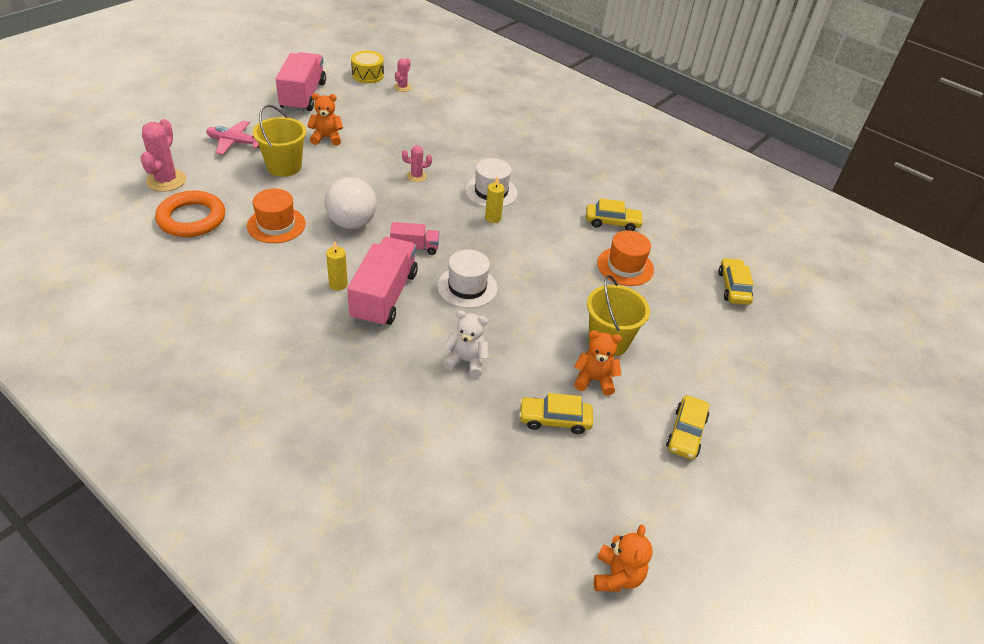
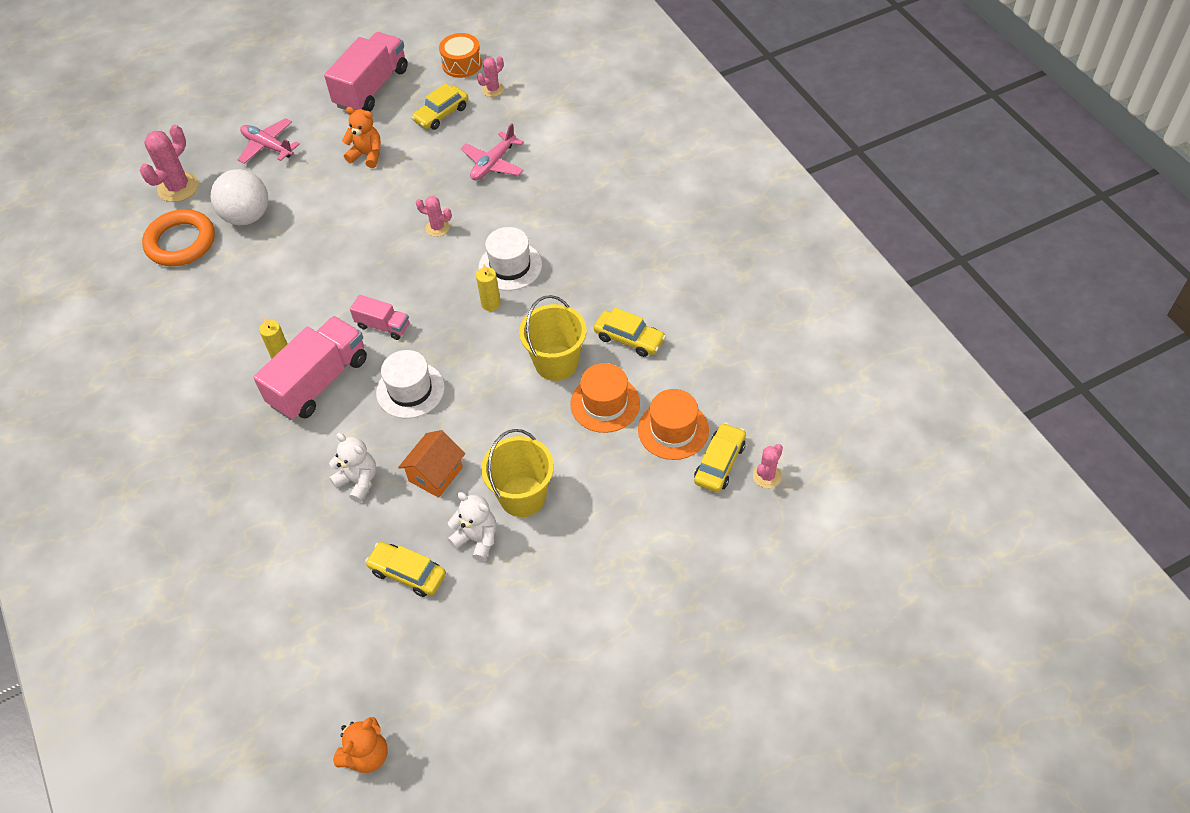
camera: 30 degrees right, 10 degrees up
(276, 225) = (257, 267): orange hat -> orange hat (673, 430)
(284, 166) = (302, 189): yellow bucket -> yellow bucket (556, 363)
(352, 223) = (334, 280): white ball -> white ball (247, 216)
(367, 75) = (462, 64): yellow drum -> orange drum
(433, 131) = (493, 164): none -> pink plane
(528, 341) = (435, 474): none -> orange house
(594, 380) = (477, 539): orange teddy bear -> white teddy bear
(686, 433) = (535, 629): yellow car -> yellow car (441, 114)
(771, 288) = (767, 476): none -> pink cactus

